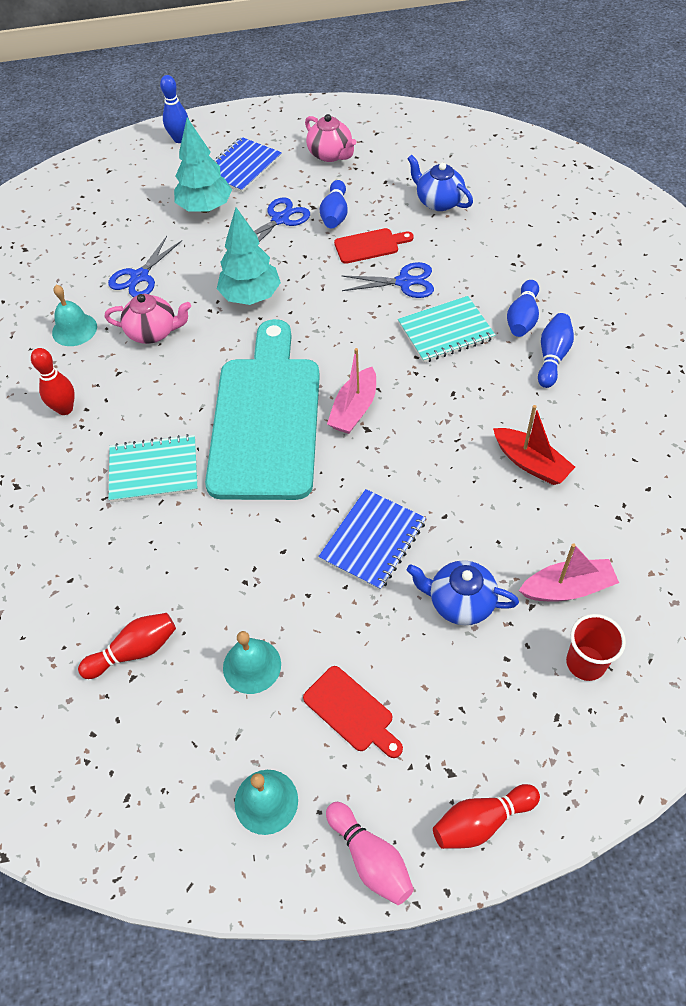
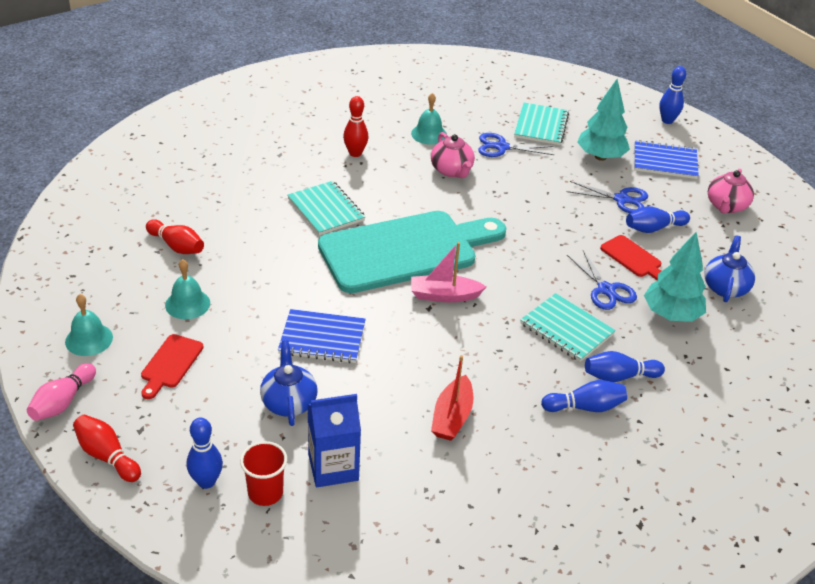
camera: 60 degrees right, 15 degrees down
(124, 232) = (541, 126): none -> turquoise notebook
(250, 296) = (523, 208): turquoise tree -> turquoise tree (671, 315)
(553, 718) = (206, 481): none -> blue bowling pin
(567, 588) = (333, 467): pink boat -> blue carton

